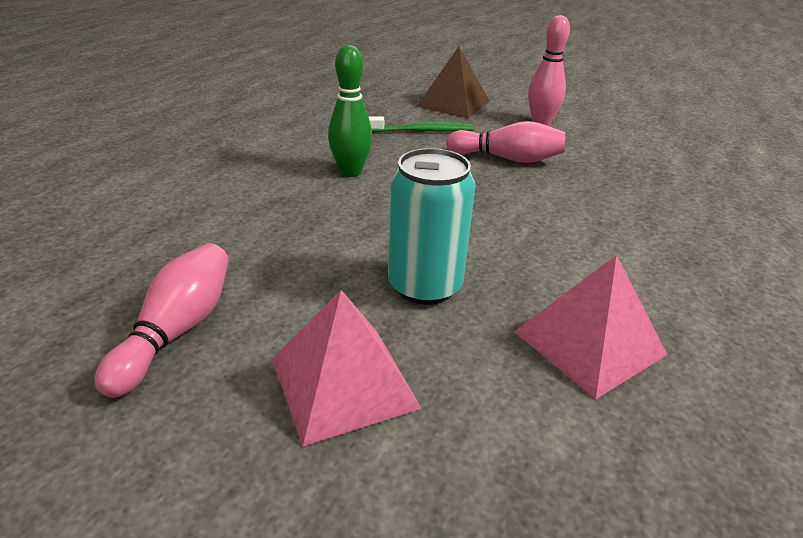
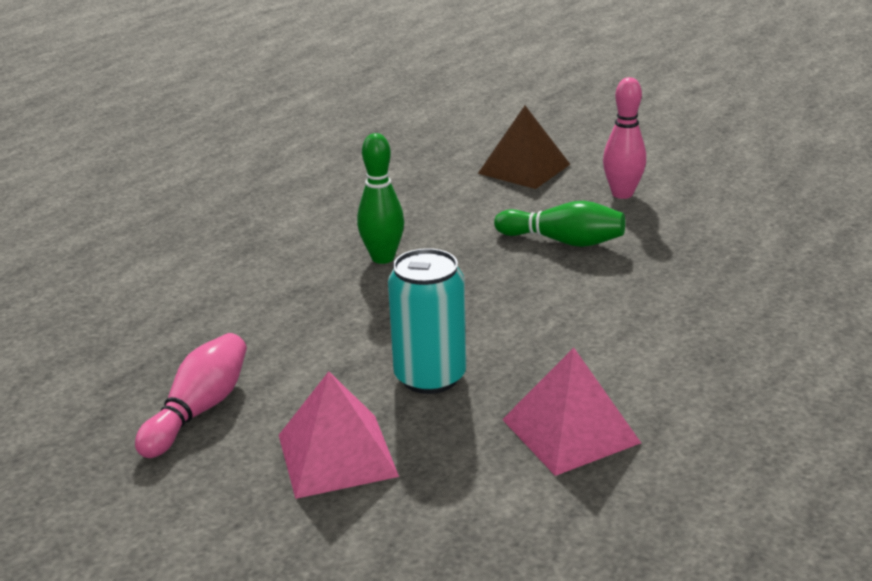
camera: 10 degrees right, 5 degrees down
(421, 131) = (474, 207): green toothbrush -> none
(507, 159) = (563, 241): pink bowling pin -> green bowling pin

